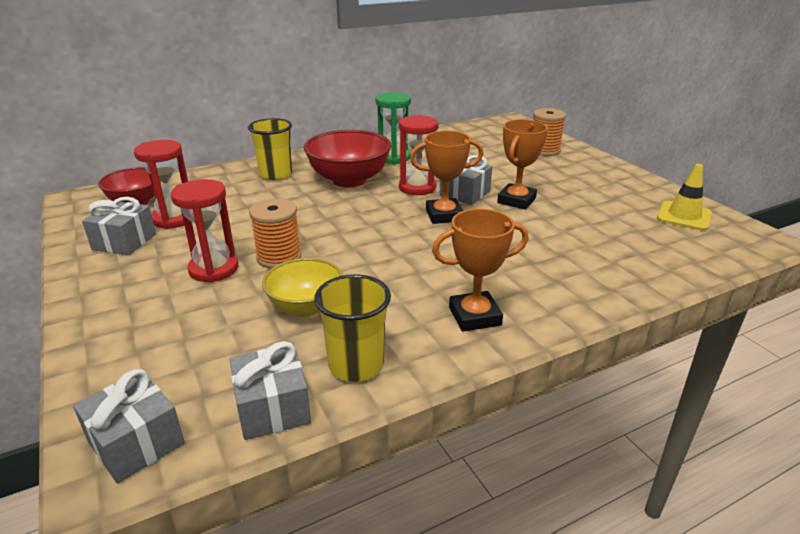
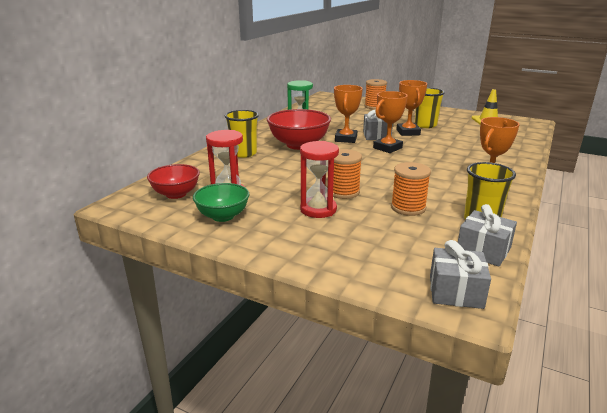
camera: 35 degrees left, 5 degrees down
(124, 241) = (223, 216): grey gift -> green bowl
(305, 307) = (408, 208): yellow bowl -> orange spool
(417, 187) = (346, 139): red hourglass -> orange trophy
(564, 196) = (425, 125): none -> yellow cup

